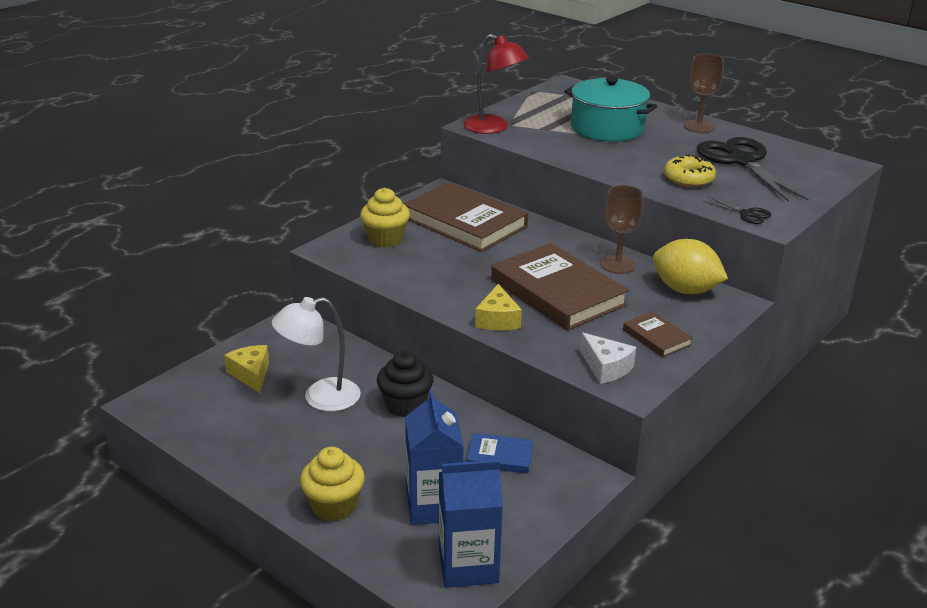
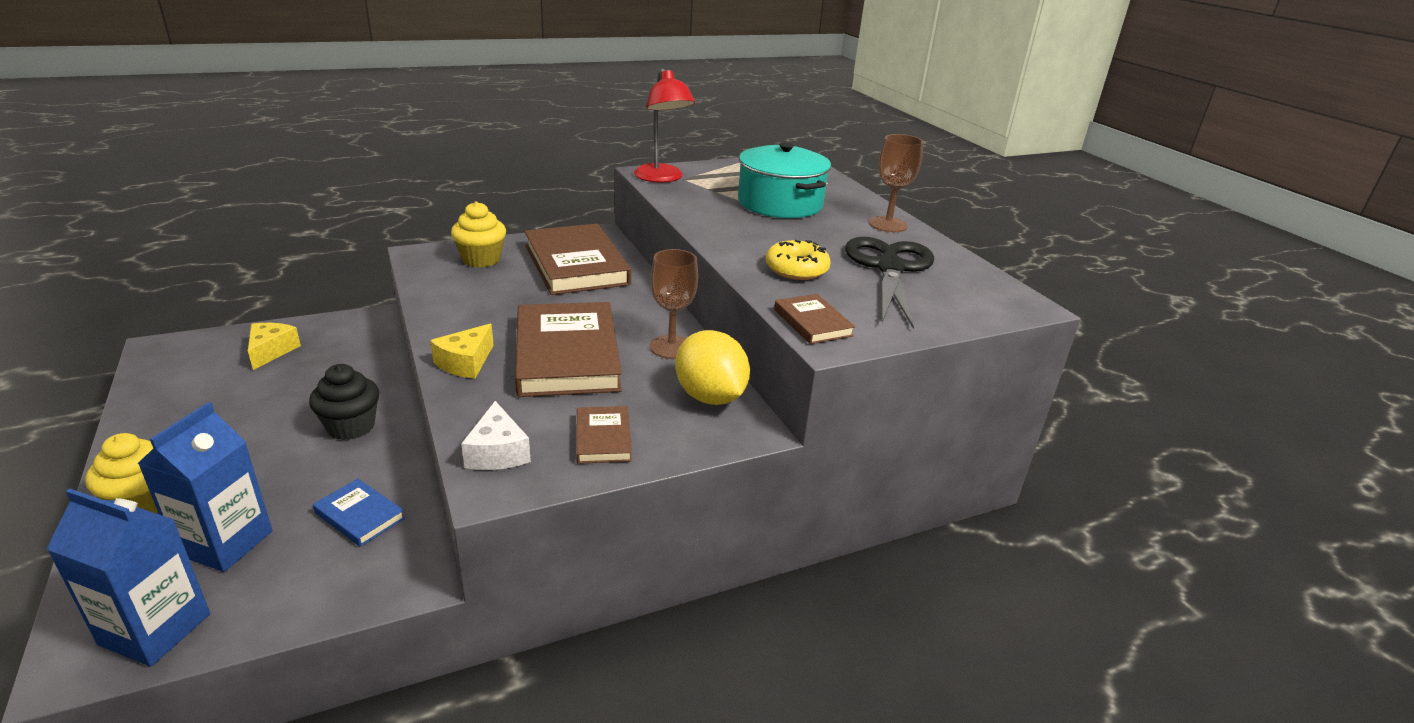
camera: 25 degrees right, 0 degrees up
(320, 398) = (292, 392): white lamp -> none
(747, 214) = (812, 322): black scissors -> brown book

